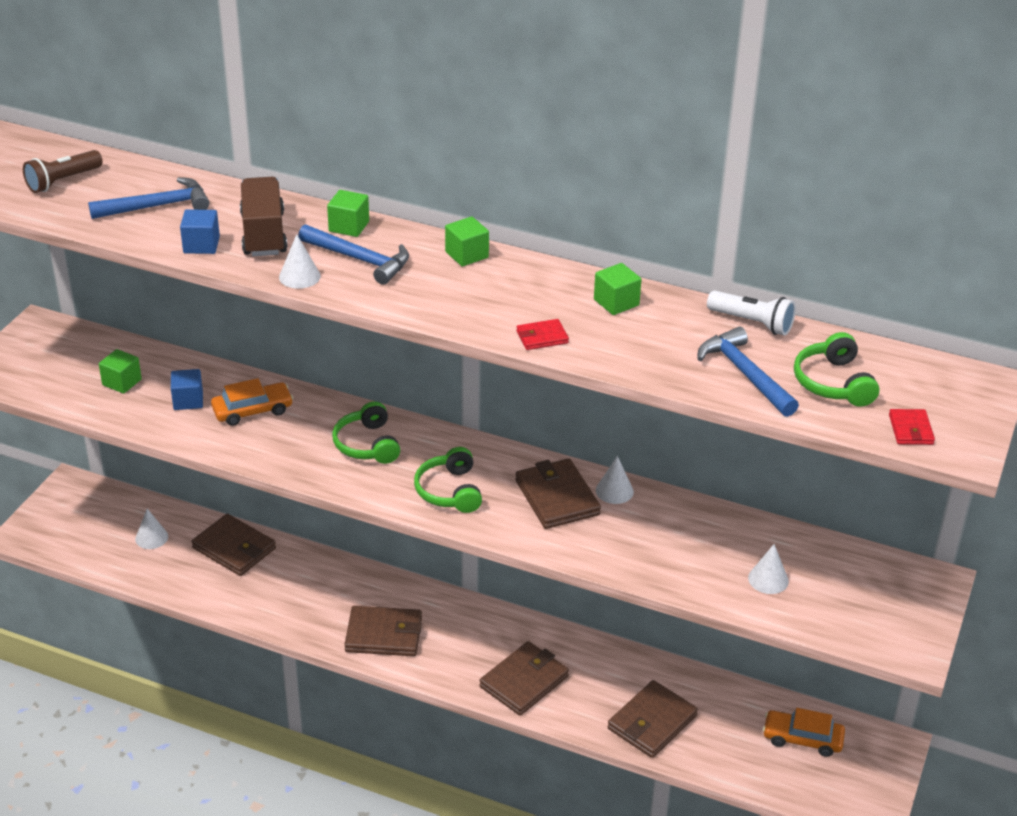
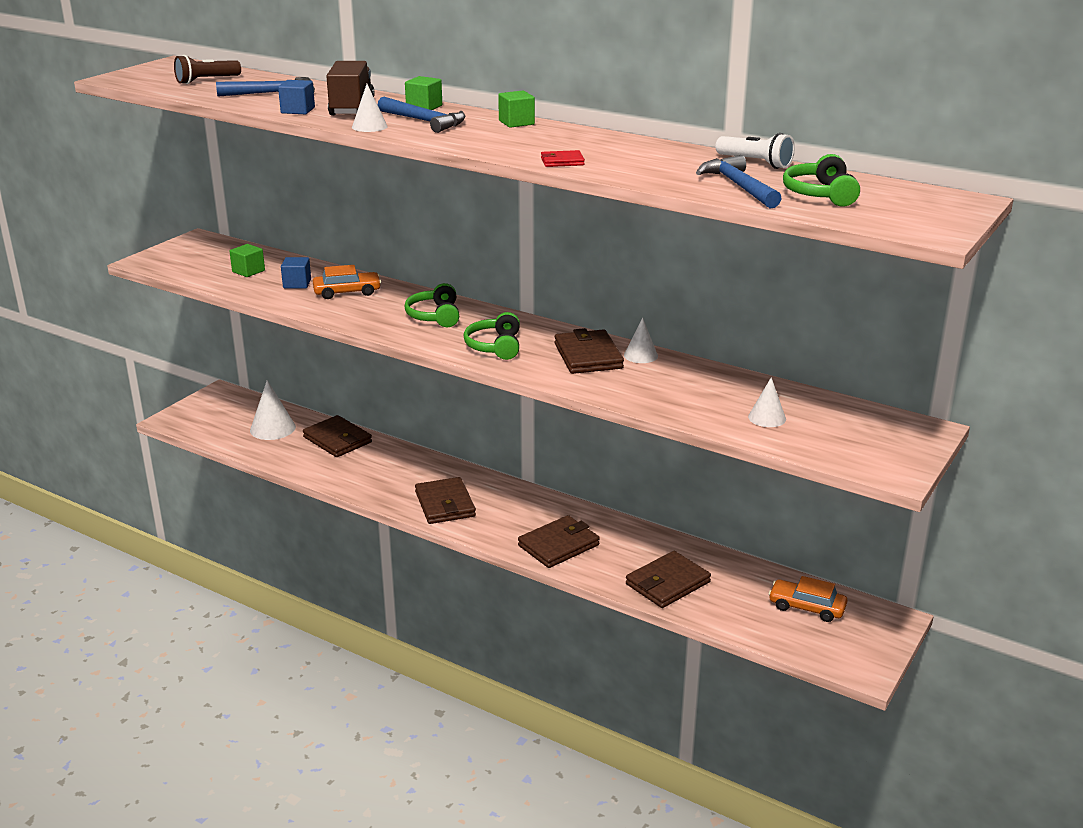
camera: 10 degrees right, 10 degrees down
(151, 537) = (272, 428): white cone -> white cone, size x1.64
(384, 635) = (445, 504): brown wallet -> brown wallet turned 60 degrees clockwise
(616, 302) = (636, 148): green cube -> none
(910, 429) = (887, 220): red wallet -> none

